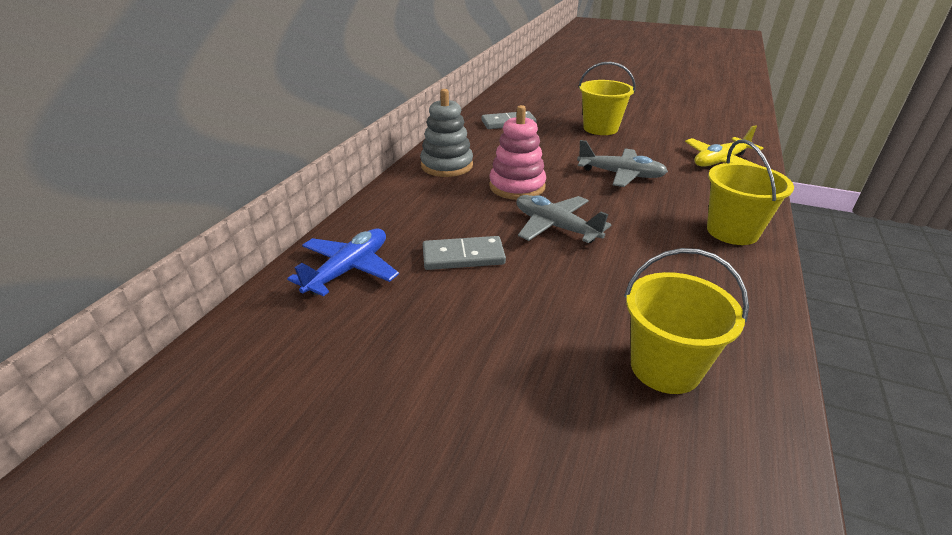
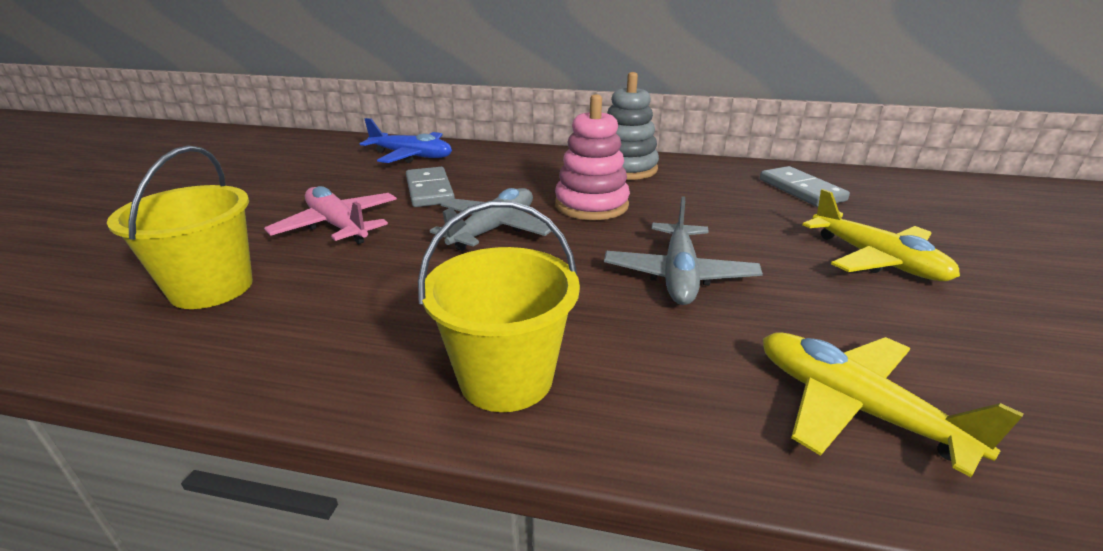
camera: 80 degrees right, 5 degrees down
(539, 306) = (338, 226): none -> pink plane
(600, 128) = (876, 260): yellow bucket -> yellow plane

